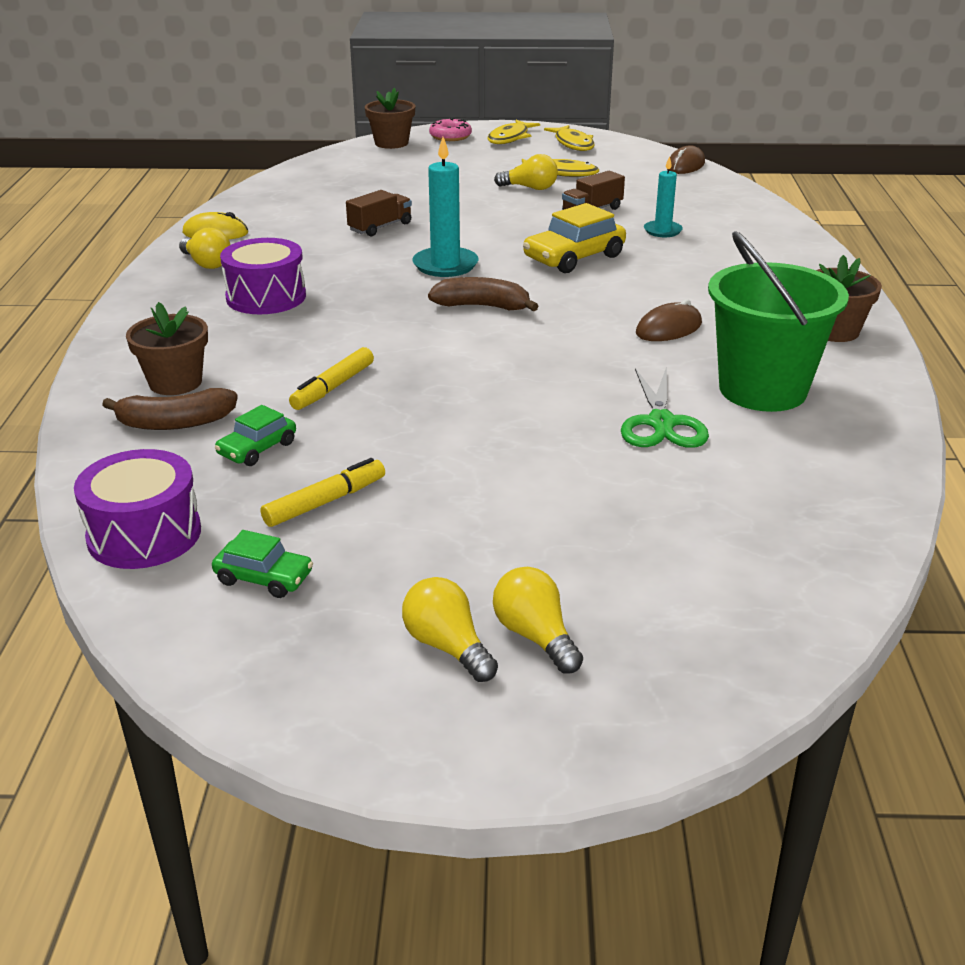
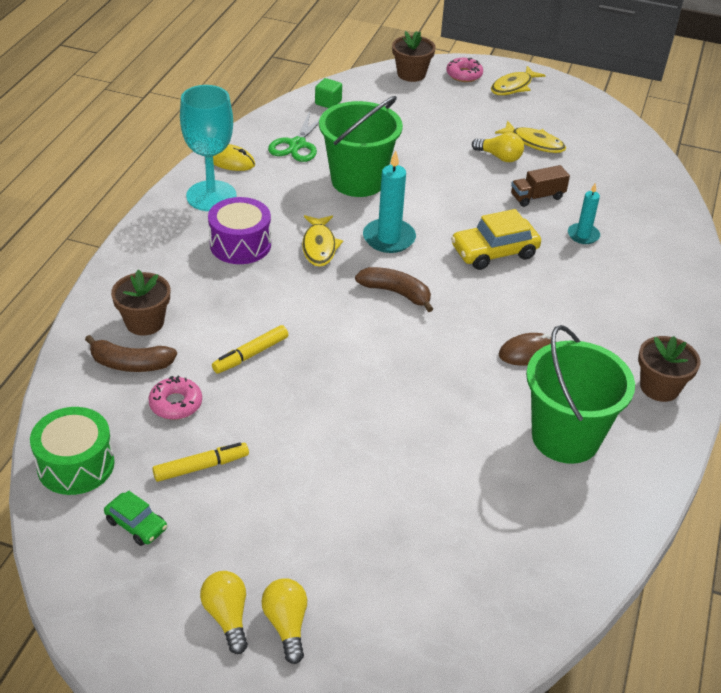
camera: 15 degrees right, 10 degrees up
(144, 534) = (76, 465): purple drum -> green drum
(206, 264) = (211, 196): yellow light bulb -> turquoise goblet
(257, 449) = (176, 404): green car -> pink donut
(308, 175) = (328, 102): none -> green cube
(380, 227) = (358, 181): brown truck -> green bucket
(573, 144) = (563, 105): yellow fish -> yellow fish (319, 246)
(661, 423) = (470, 452): green scissors -> green scissors (297, 145)
(685, 165) = (647, 154): brown mouse -> none

